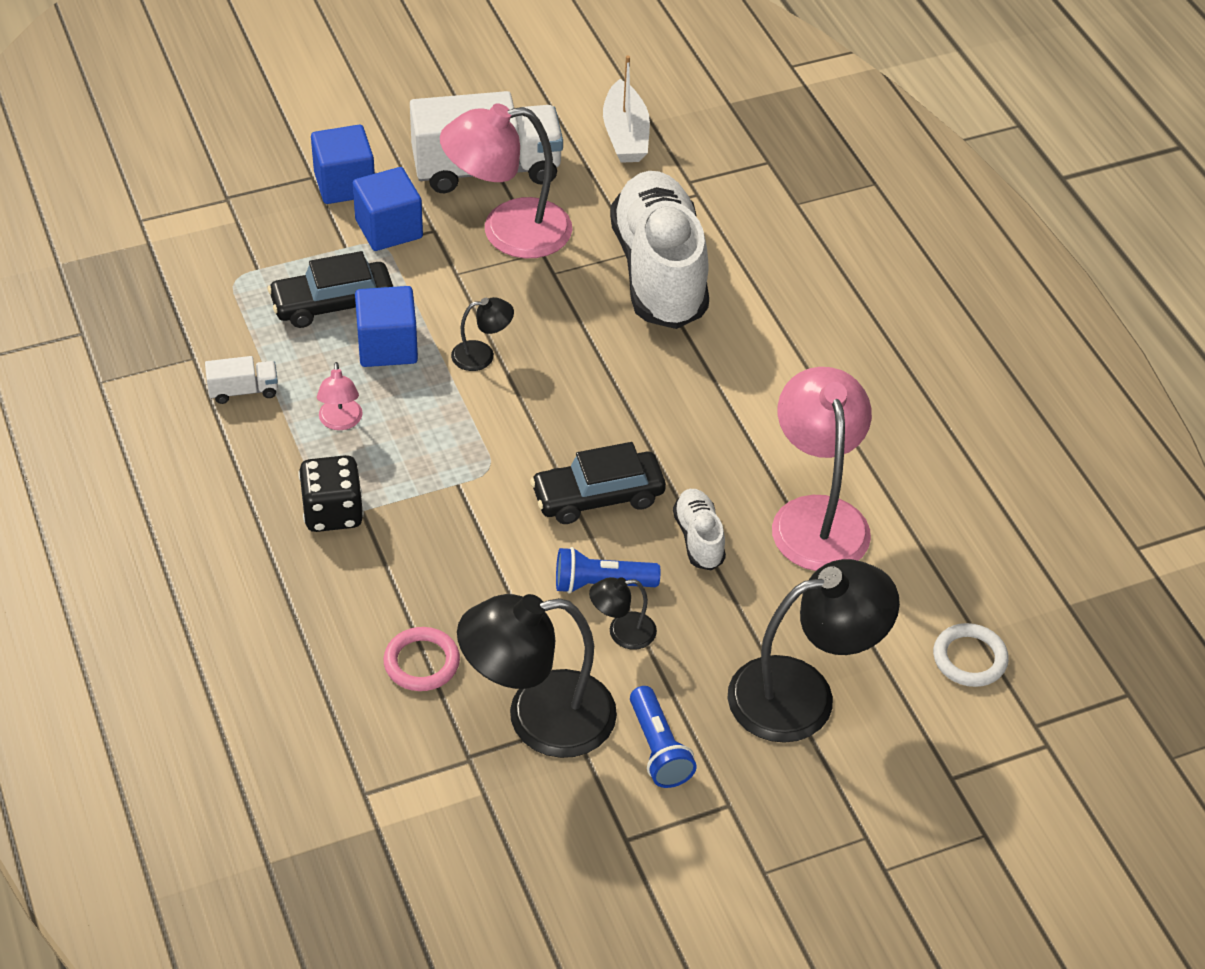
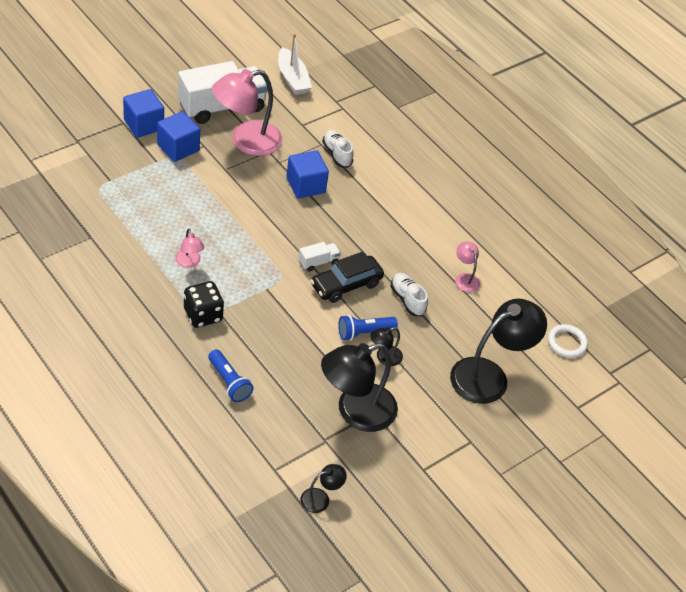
camera: 20 degrees left, 0 degrees up
(243, 391) = (127, 252): white truck -> white truck (318, 262)
(332, 304) = (161, 195): black car -> none
(387, 346) = (200, 216): blue cube -> blue cube (305, 185)
(421, 662) = (281, 392): pink ring -> none
(482, 355) = (255, 214): black lamp -> black lamp (321, 498)
(658, 749) = (424, 418): blue flashlight -> blue flashlight (229, 382)
(659, 272) = (337, 154): white shoe -> white shoe, size x0.44
(817, 516) = (465, 278): pink lamp -> pink lamp, size x0.46

